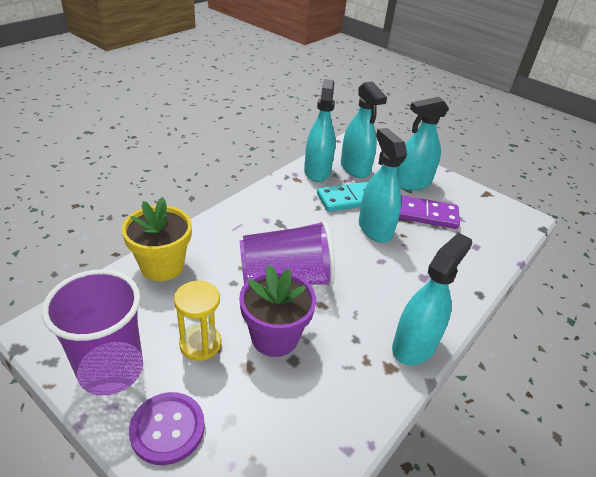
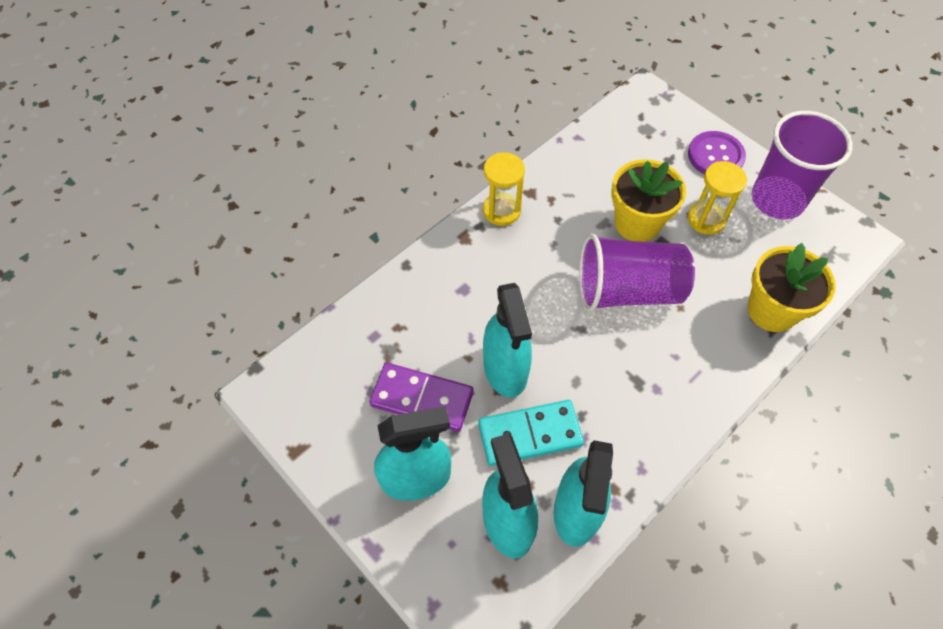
camera: 170 degrees left, 20 degrees up
(274, 337) = (637, 223): purple flower pot -> yellow flower pot
(414, 345) = (501, 210): turquoise spray bottle -> yellow hourglass

